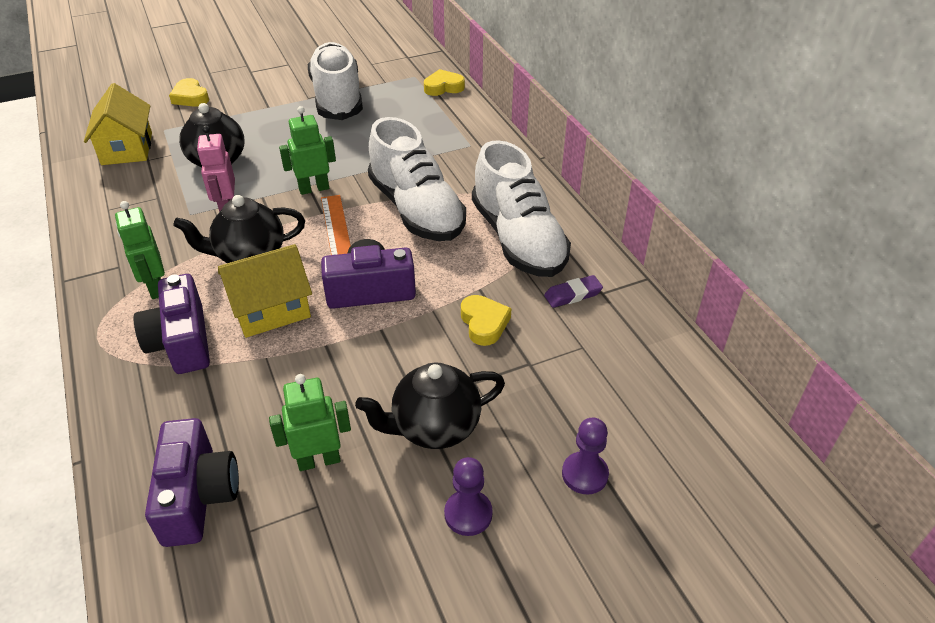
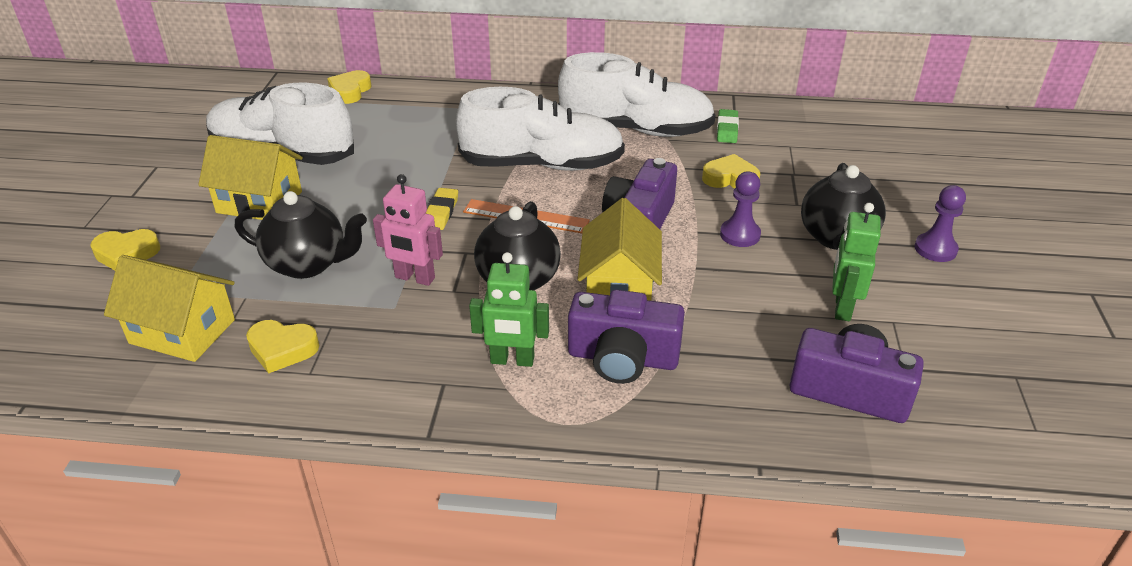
camera: 60 degrees left, 5 degrees down
(126, 189) = (282, 349): none -> yellow heart
(274, 115) = (259, 202): none -> yellow house
(314, 189) = (441, 212): green robot -> yellow eraser
(573, 294) = (727, 129): purple eraser -> green eraser
(584, 474) = (920, 188): purple pawn -> purple pawn (740, 235)

